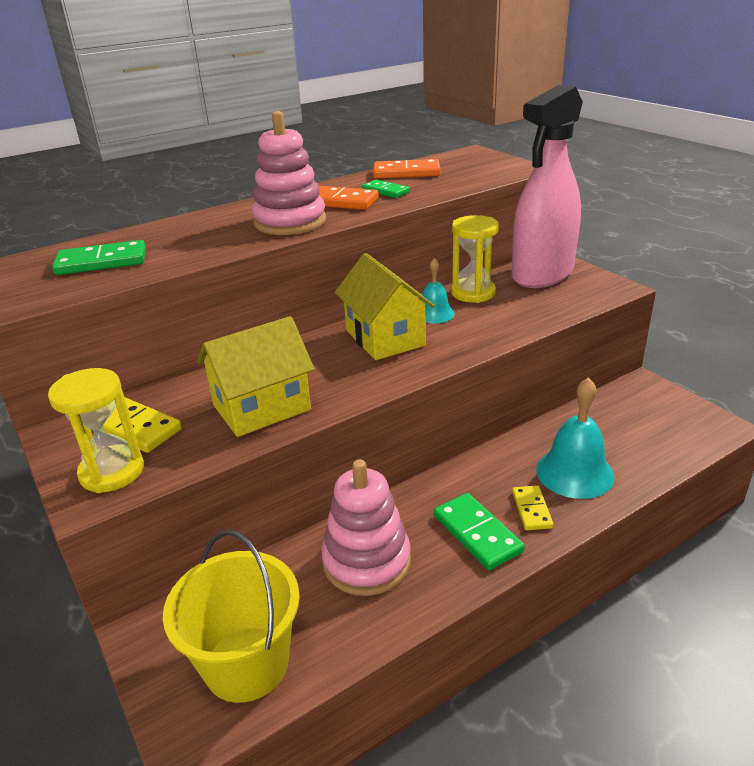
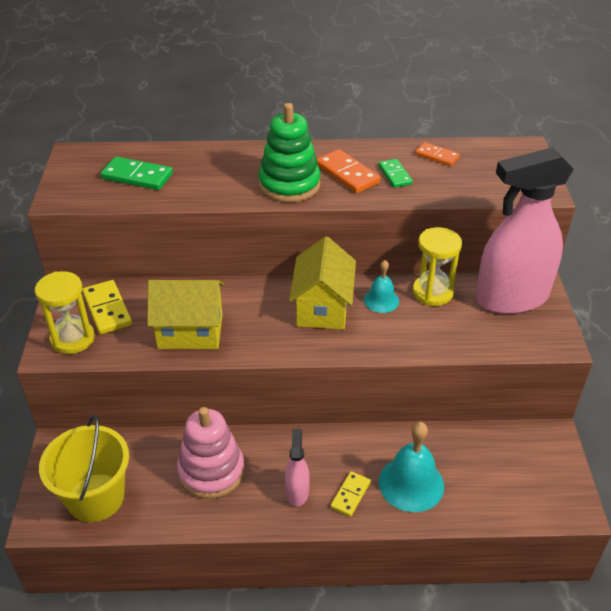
camera: 30 degrees right, 10 degrees up
(290, 222) = (289, 184): pink stacking toy -> green stacking toy
(406, 173) = (437, 156): orange domino -> orange domino, size x0.64
(477, 533) = (297, 491): green domino -> pink spray bottle

